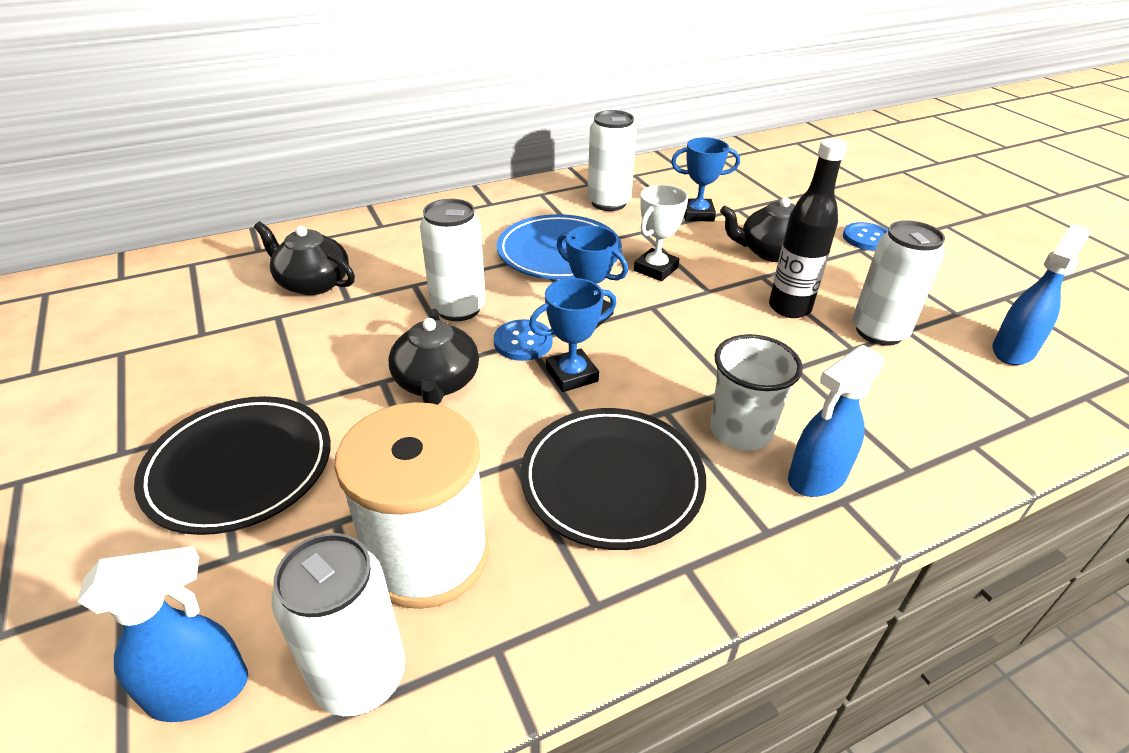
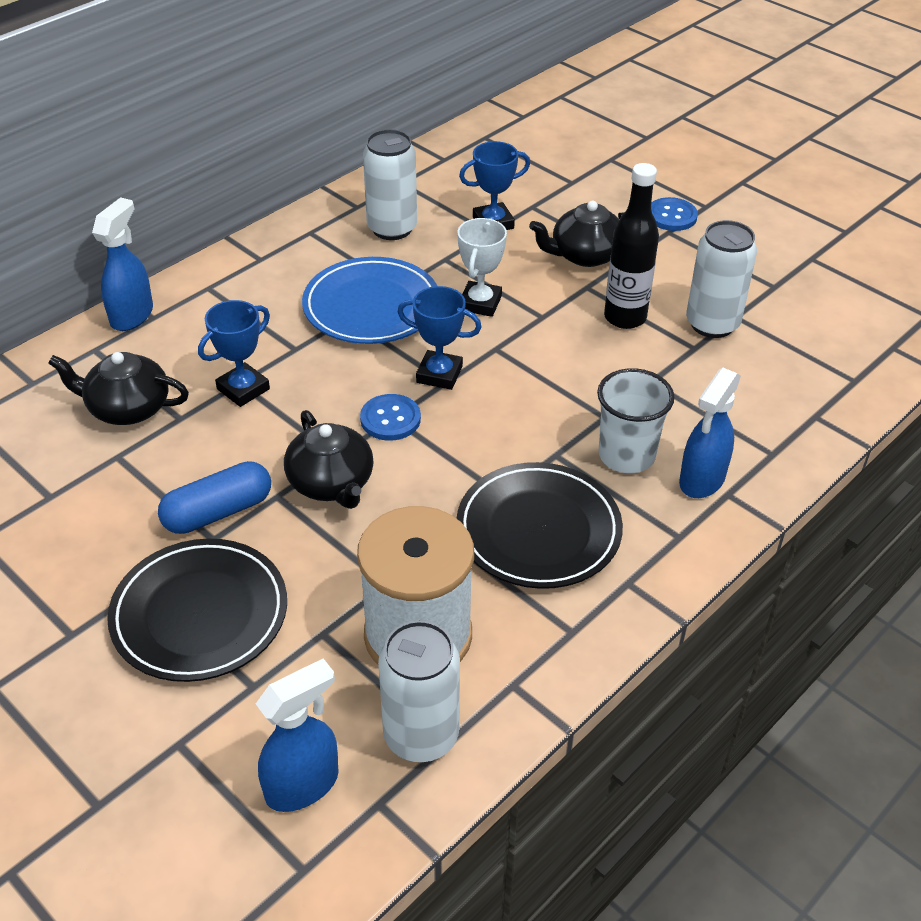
camera: 20 degrees left, 5 degrees up
(322, 381) = (218, 512): none -> blue capsule
(458, 308) = (304, 398): white can -> none
(571, 375) = (455, 441): blue trophy -> blue trophy (243, 389)
(1013, 350) = (829, 315): blue spray bottle -> blue spray bottle (132, 315)

